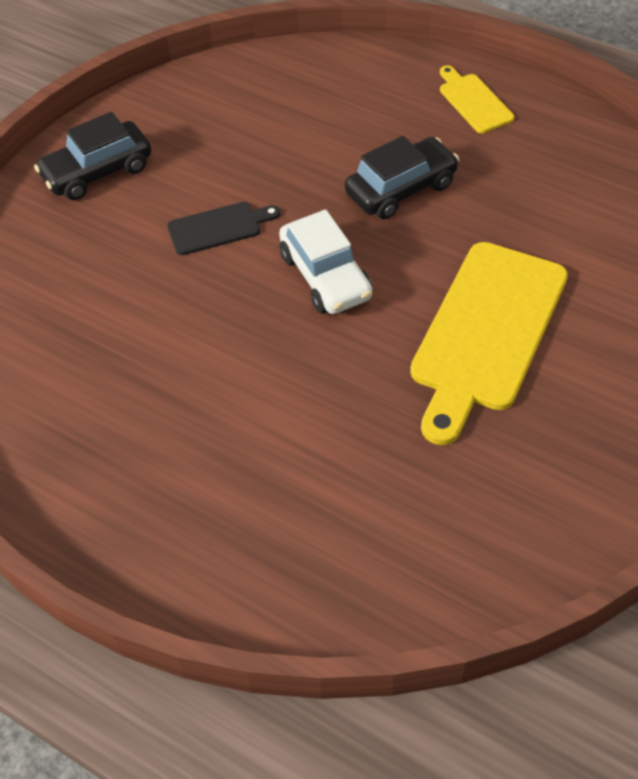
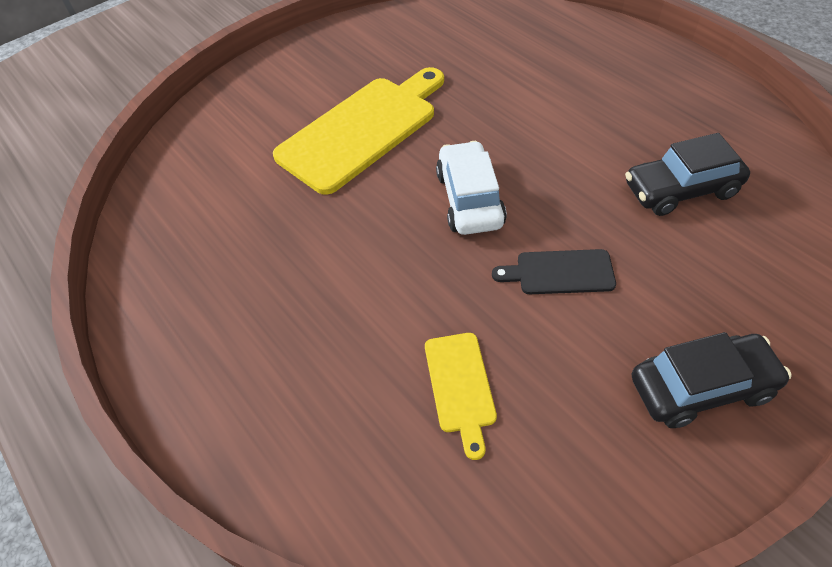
camera: 160 degrees left, 0 degrees up
(401, 189) = (359, 269): black car -> black car (681, 190)
(473, 101) = (216, 364): yellow cutting board -> yellow cutting board (460, 386)

